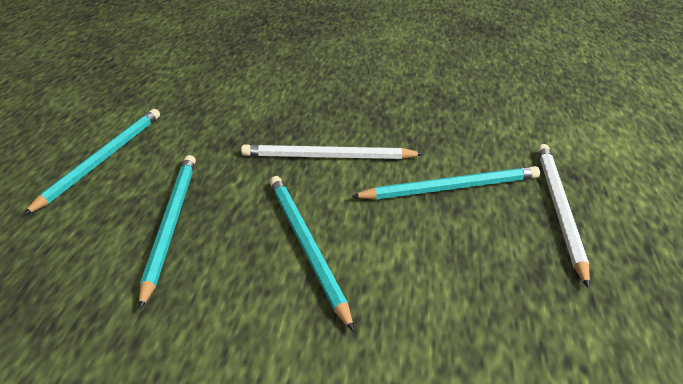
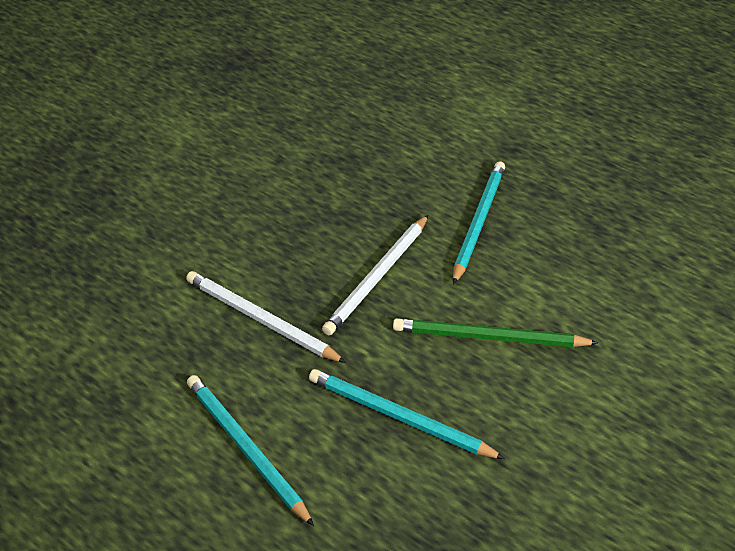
camera: 60 degrees left, 5 degrees up
(306, 245) = (489, 337): turquoise pencil -> green pencil
(559, 208) = (544, 179): white pencil -> white pencil (261, 320)

